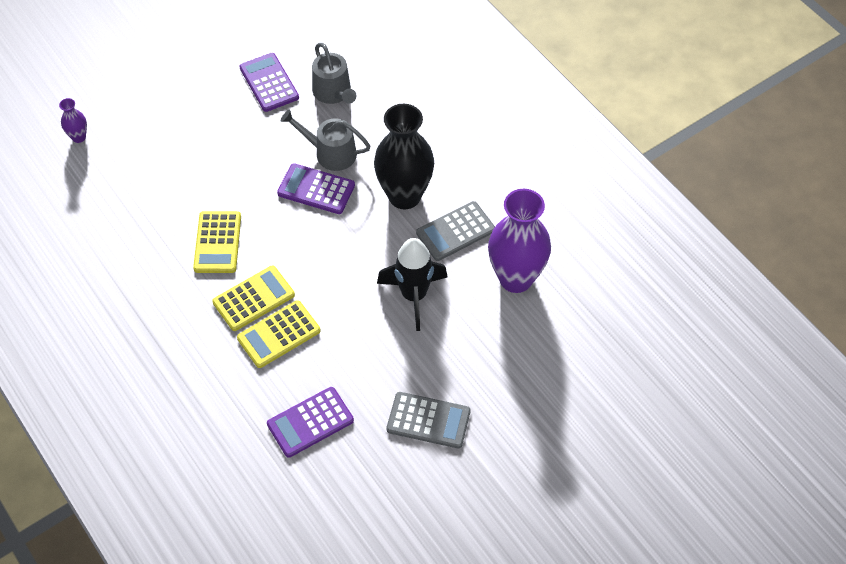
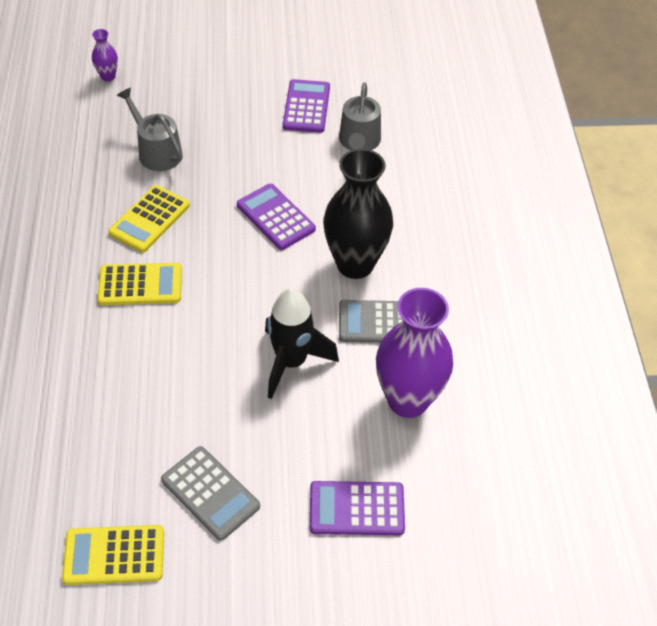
camera: 30 degrees right, 5 degrees down
(279, 334) = (136, 329): yellow calculator -> yellow calculator (114, 555)
(310, 422) = (97, 428): purple calculator -> purple calculator (356, 509)
(330, 153) = (314, 192): grey watering can -> grey watering can (156, 152)

